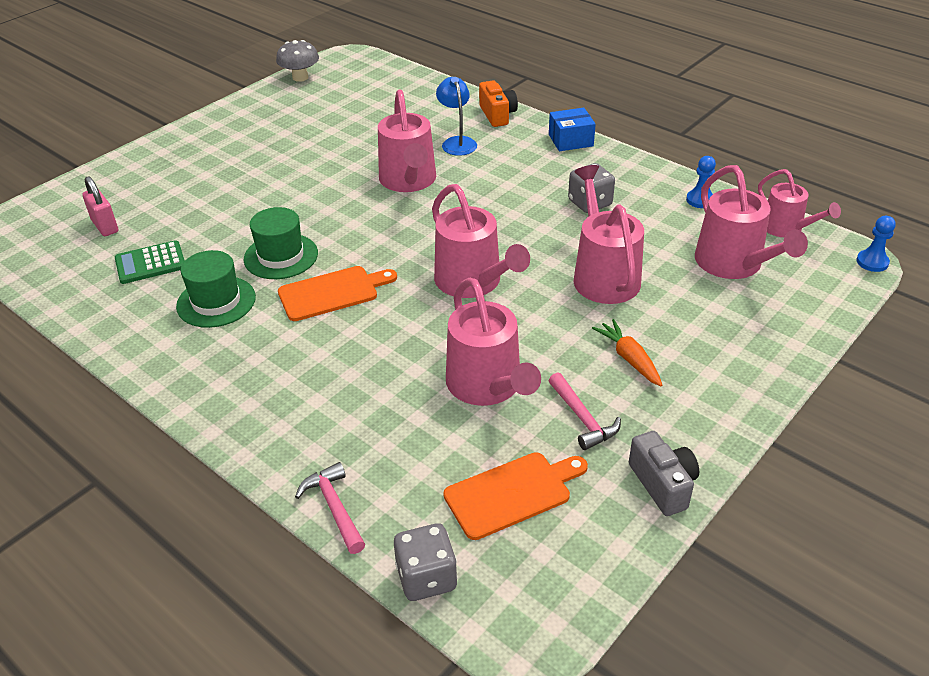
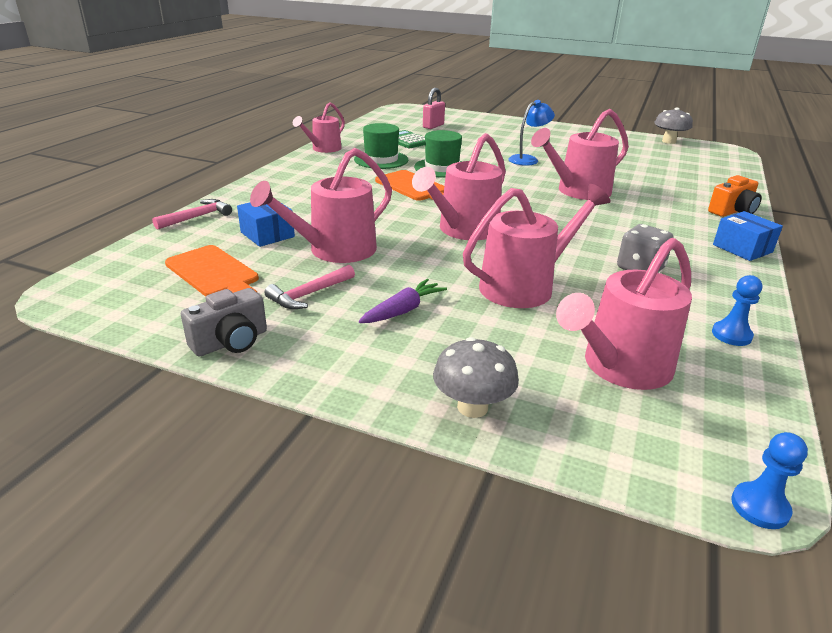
camera: 70 degrees right, 10 degrees down
(422, 439) = (267, 234): none -> blue box
(426, 577) = (131, 253): grey dice -> none
(457, 142) = (660, 201): blue lamp -> blue lamp (528, 159)
(629, 358) = (403, 310): orange carrot -> purple carrot
(775, 349) = (472, 407): none -> grey mushroom
(786, 228) = (750, 409): pink watering can -> pink watering can (323, 149)

